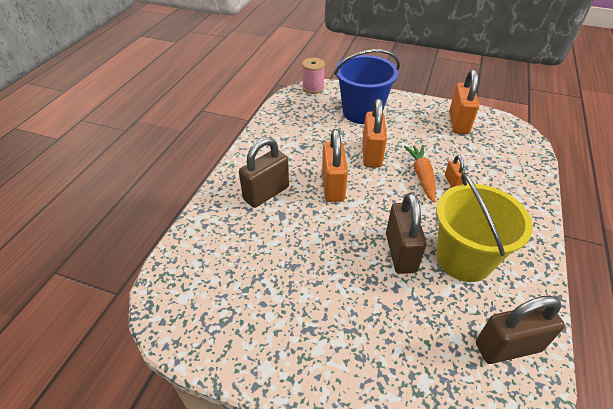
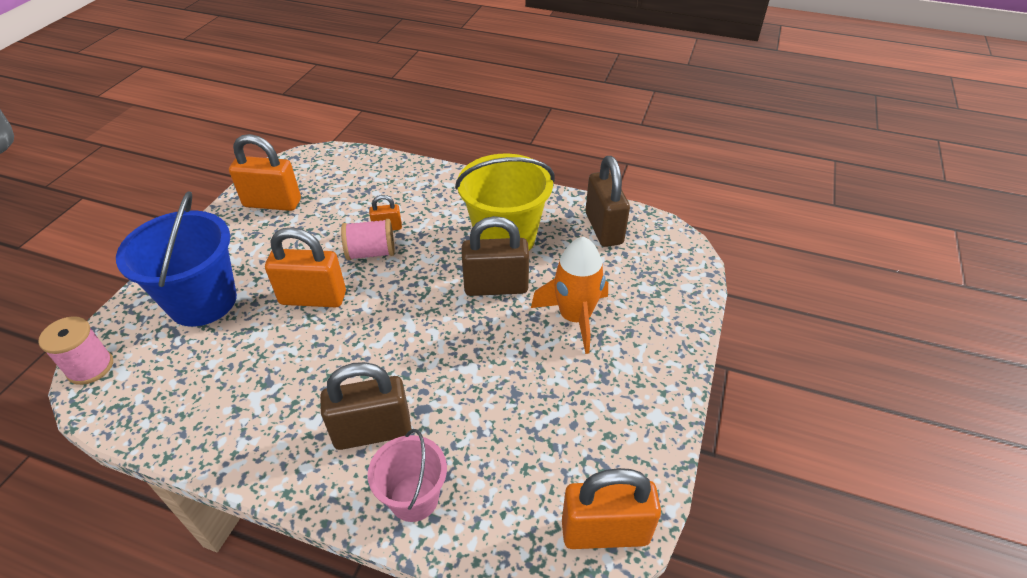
camera: 90 degrees left, 0 degrees up
(219, 216) = (414, 498): none -> pink bucket
(266, 193) = (372, 431): brown padlock -> brown padlock turned 60 degrees counterclockwise
(333, 186) = (373, 346): orange padlock -> orange padlock (605, 532)
(373, 311) = (575, 317): none -> orange rocket
(421, 176) = (371, 253): orange carrot -> pink spool

